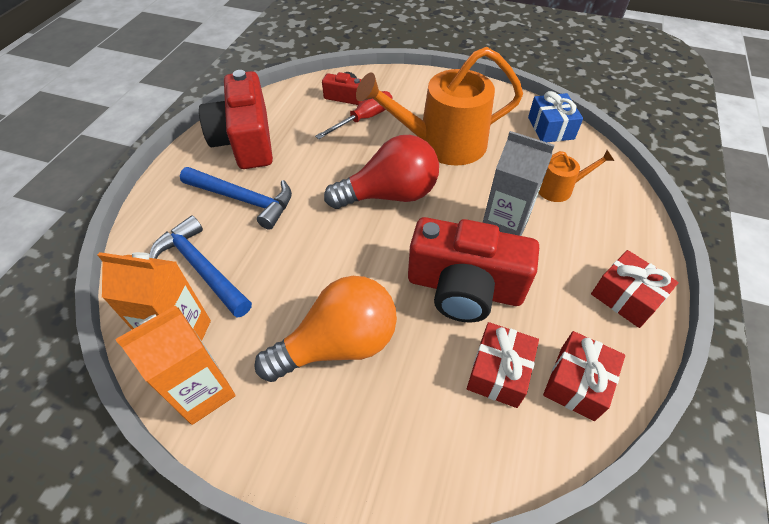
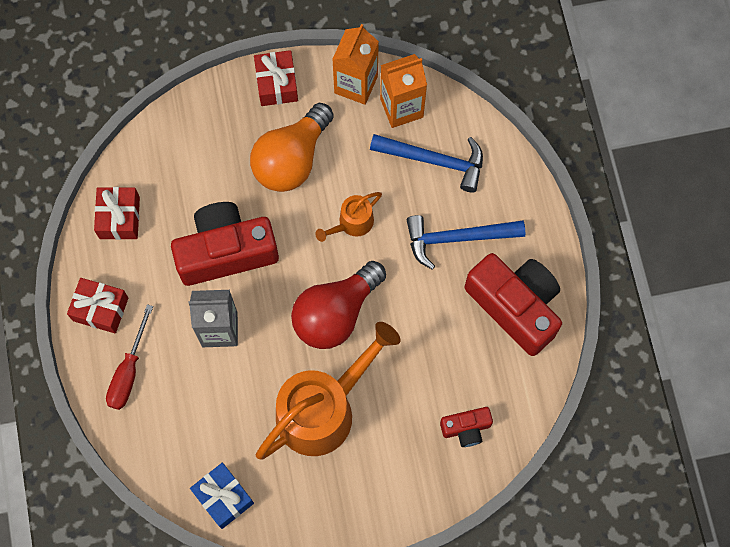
camera: 150 degrees right, 20 degrees up
(364, 119) = (422, 403): red screwdriver -> red screwdriver (128, 371)
(498, 372) = (174, 197): red gift -> red gift (276, 84)
(559, 188) = (187, 406): orange watering can -> orange watering can (352, 223)

